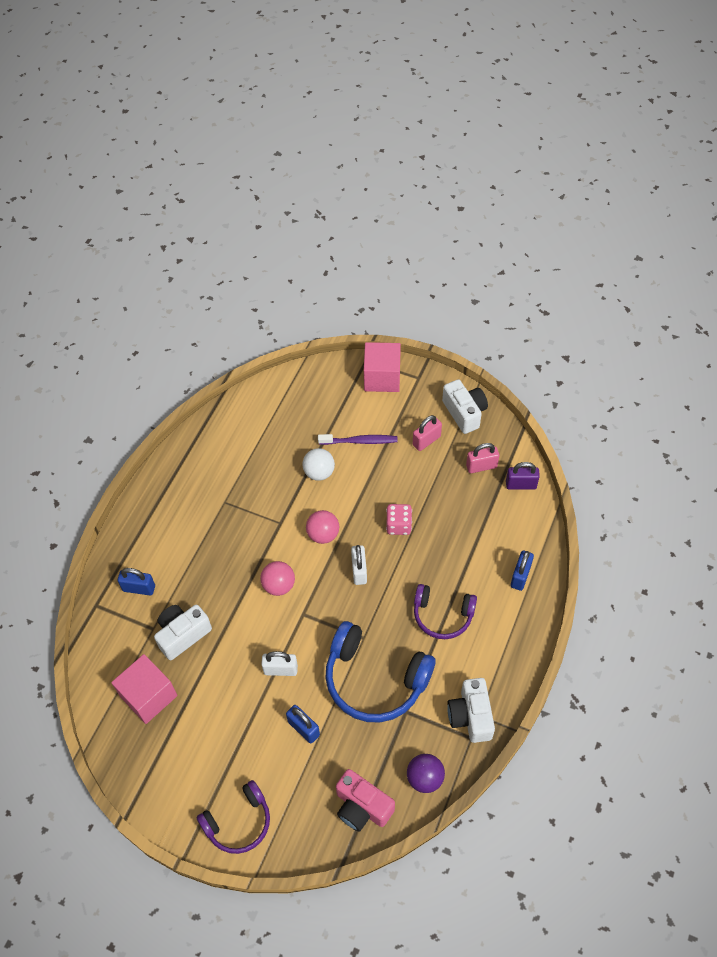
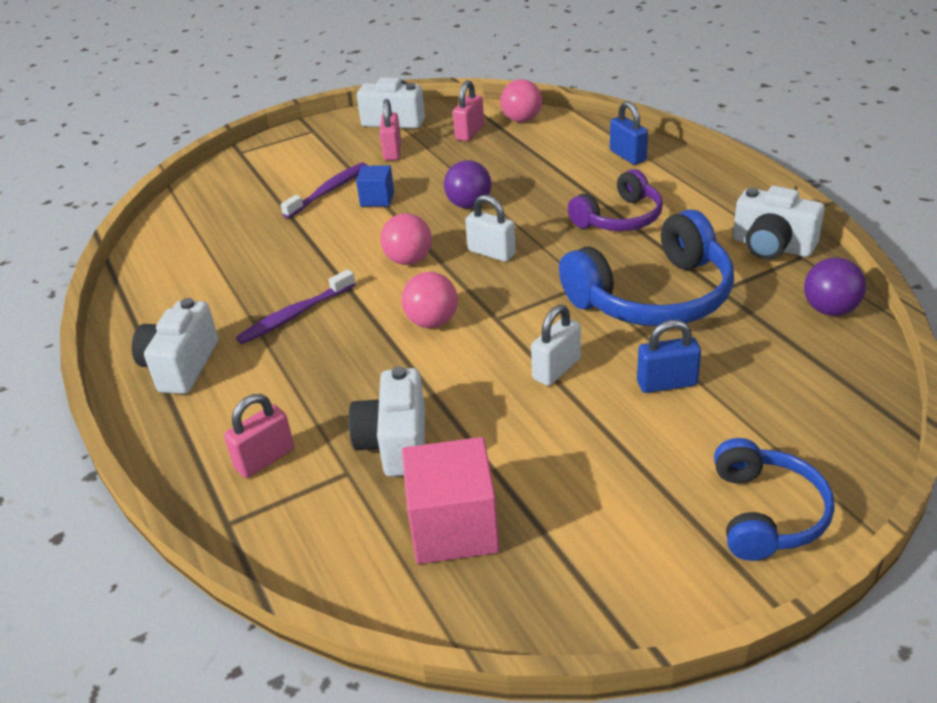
camera: 50 degrees left, 20 degrees down
(139, 588) = (265, 459): blue padlock -> pink padlock
(172, 500) = (181, 366): none -> white camera
(239, 822) = (766, 513): purple headphones -> blue headphones
(241, 517) = (295, 314): none -> purple toothbrush
(319, 472) = (324, 232): white ball -> none
(362, 807) = (833, 377): pink camera -> none
(370, 473) = (377, 199): none -> blue cube
(382, 377) = (276, 150): pink cube -> none
(398, 525) = (469, 205): pink dice -> purple ball
(521, 485) = (522, 120): purple padlock -> pink ball

